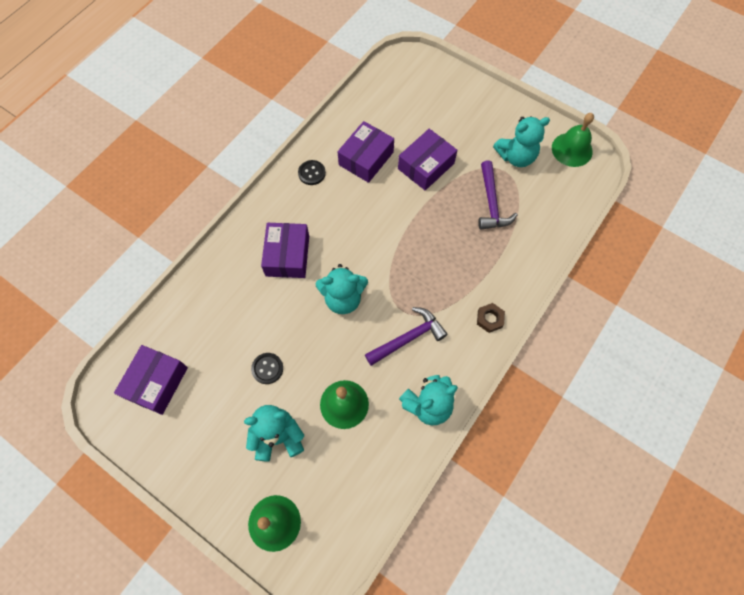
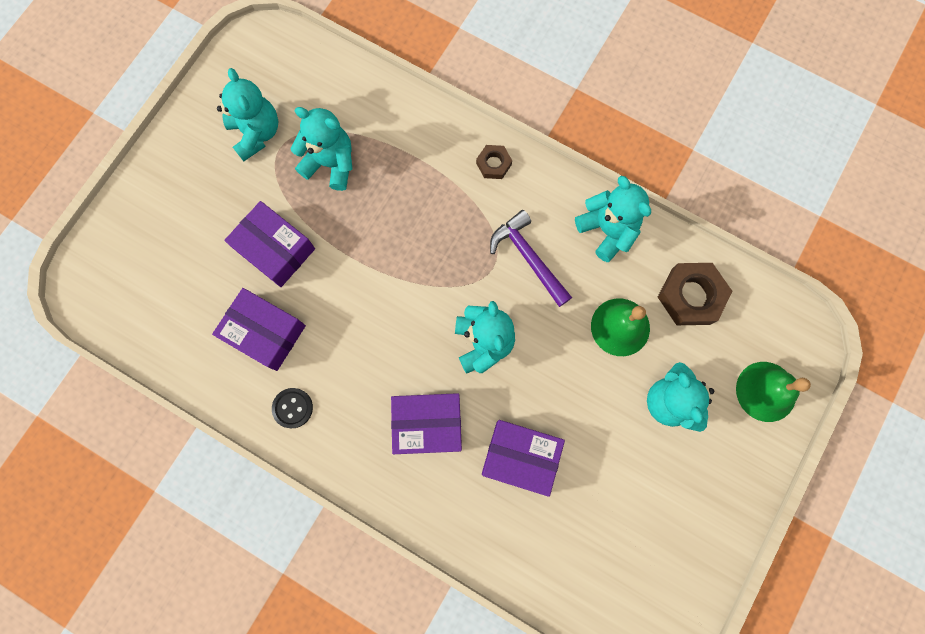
camera: 95 degrees left, 10 degrees up
(156, 382) = (625, 573): purple box -> purple box (520, 457)
(267, 368) = (588, 428): black button -> none
(364, 468) = (690, 296): none -> brown nut
(491, 203) = (330, 163): purple hammer -> turquoise teddy bear
(572, 149) = (243, 65): green bell -> none

